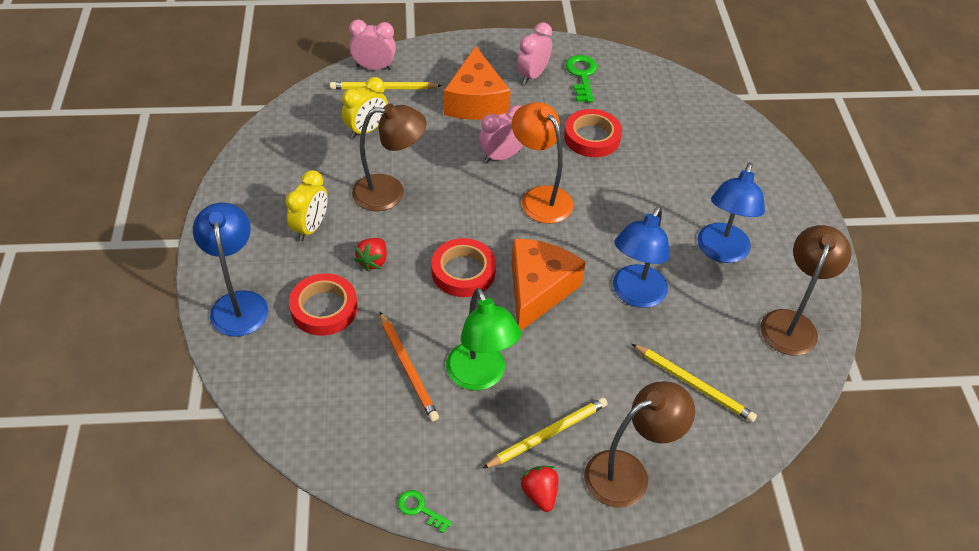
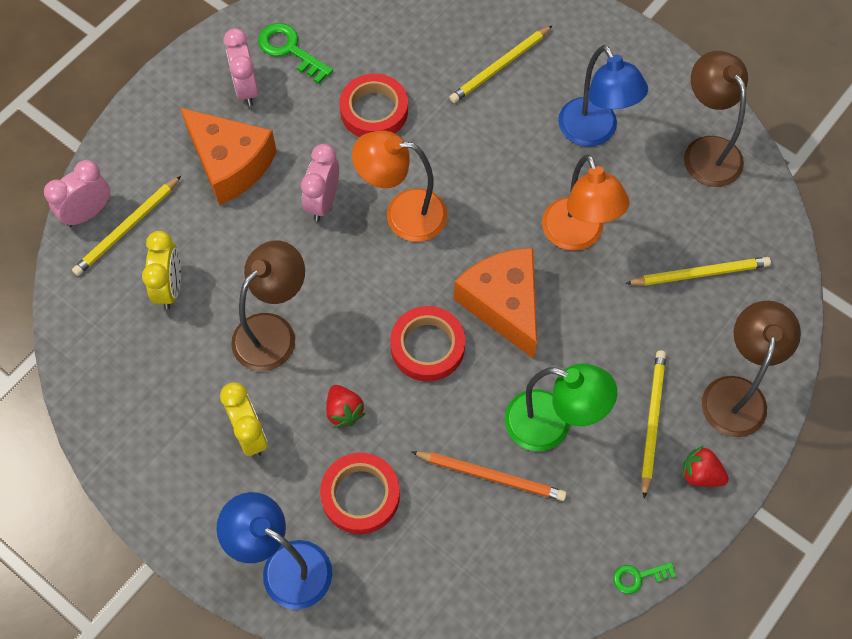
camera: 45 degrees left, 15 degrees up
(635, 295) = (577, 236): blue lamp -> orange lamp
(702, 173) = (500, 67): none -> yellow pencil

